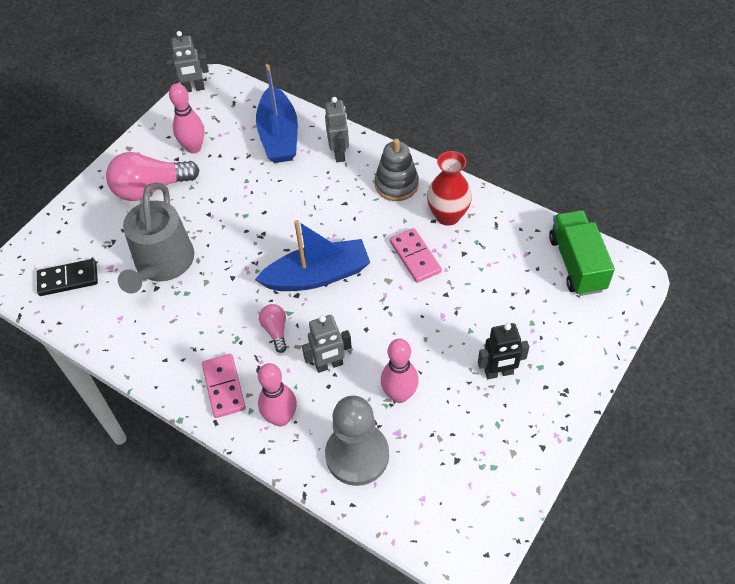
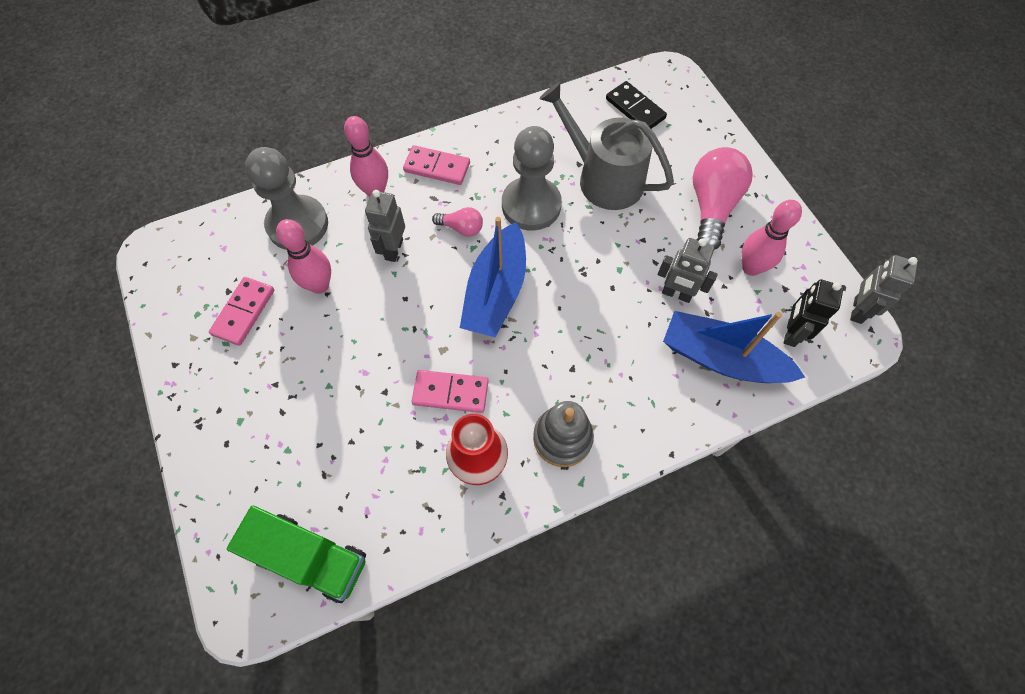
camera: 120 degrees right, 10 degrees up
(68, 279) = (635, 109): black domino -> black domino turned 60 degrees counterclockwise
(221, 297) = (531, 205): none -> grey pawn
(339, 153) = (651, 406): grey robot -> grey robot (676, 294)
(464, 431) = (244, 312): none -> pink domino
(498, 373) = (267, 379): black robot -> black robot (791, 333)

